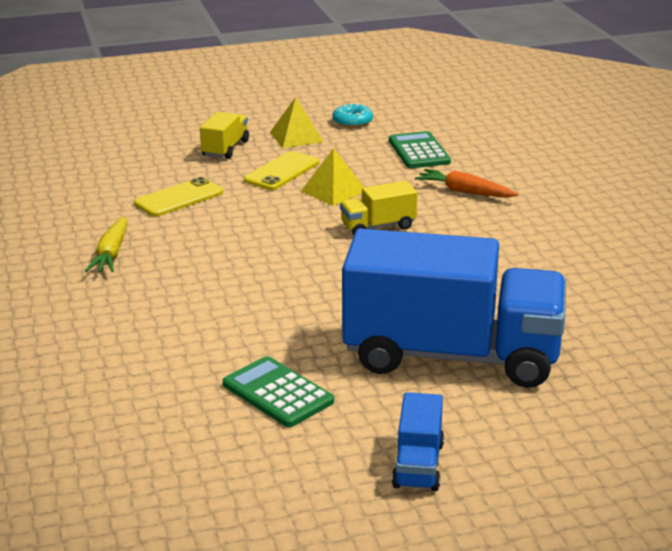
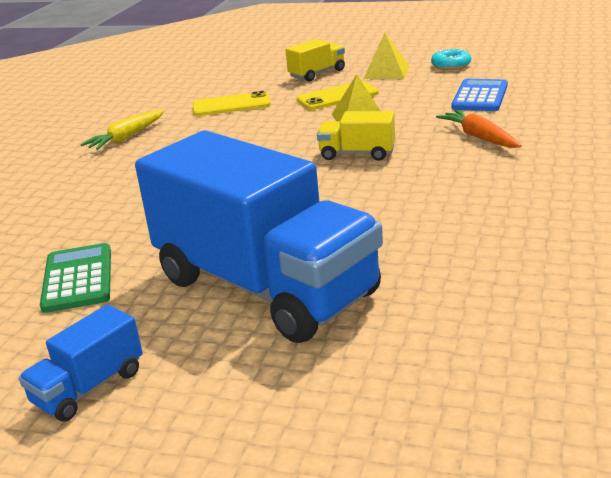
camera: 35 degrees right, 0 degrees up
(419, 151) = (480, 96): green calculator -> blue calculator

